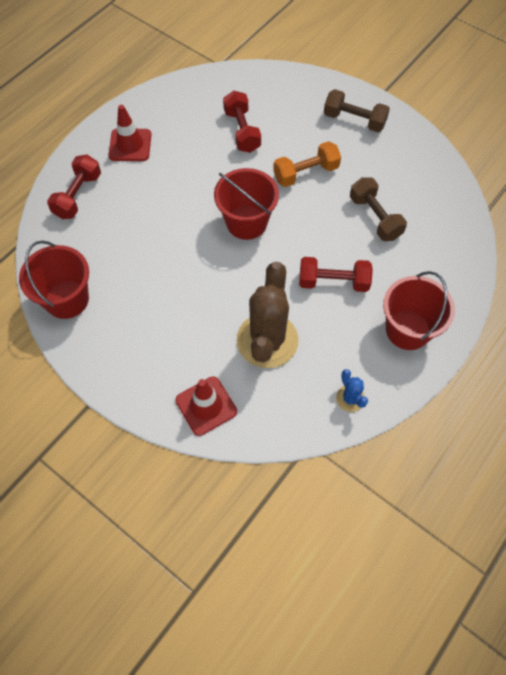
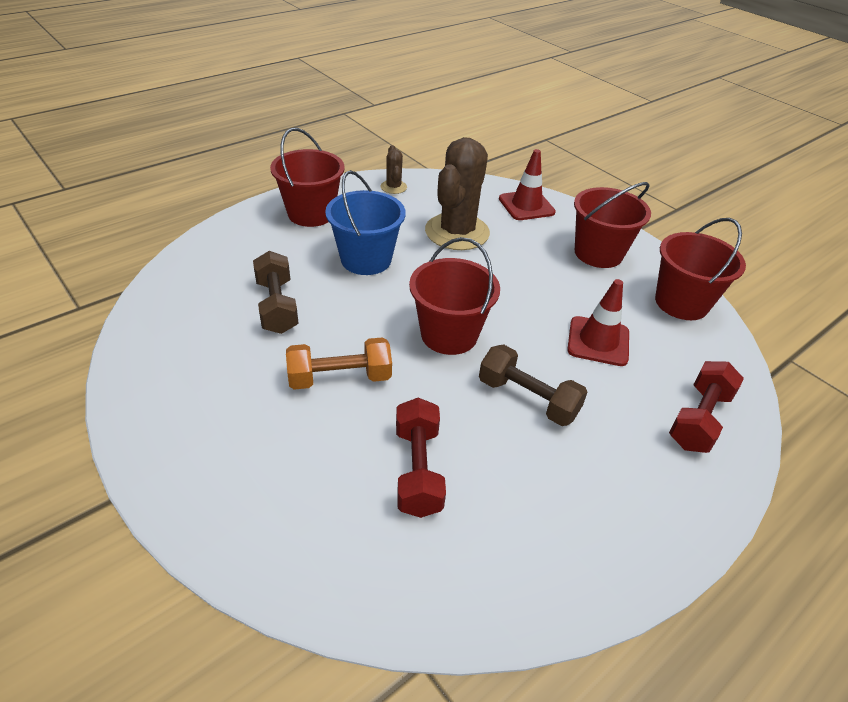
camera: 170 degrees left, 20 degrees down
(130, 145) = (624, 487): red traffic cone -> red traffic cone (598, 341)
(133, 346) = (598, 253): none -> red bucket
(333, 282) = (366, 259): red dumbbell -> blue bucket
(350, 398) = (393, 187): blue cactus -> brown cactus
(354, 120) = (211, 445): brown dumbbell -> brown dumbbell (527, 398)

